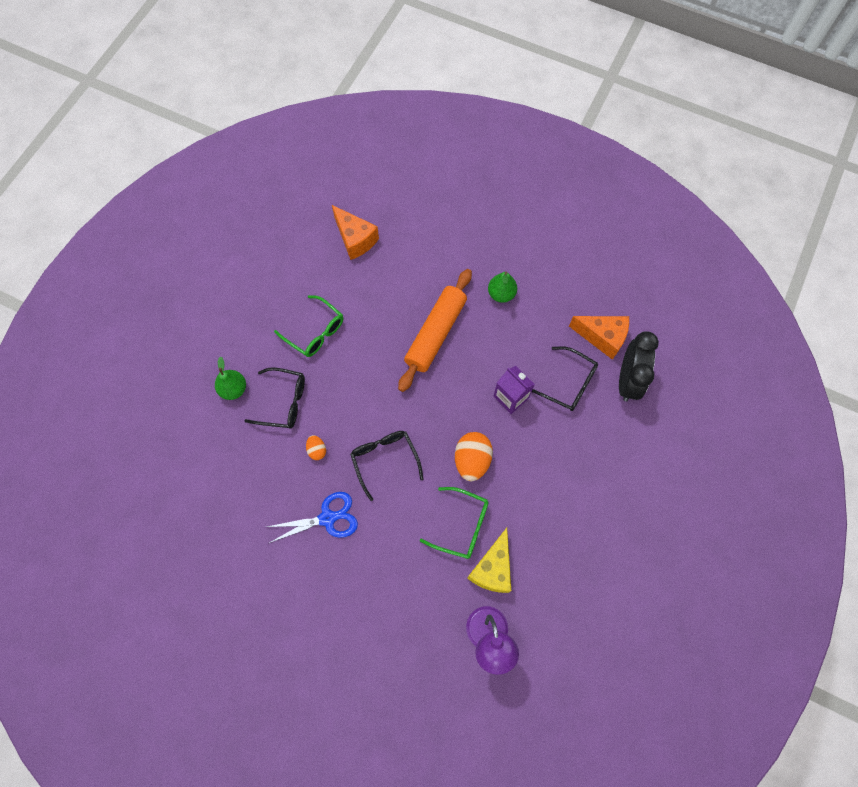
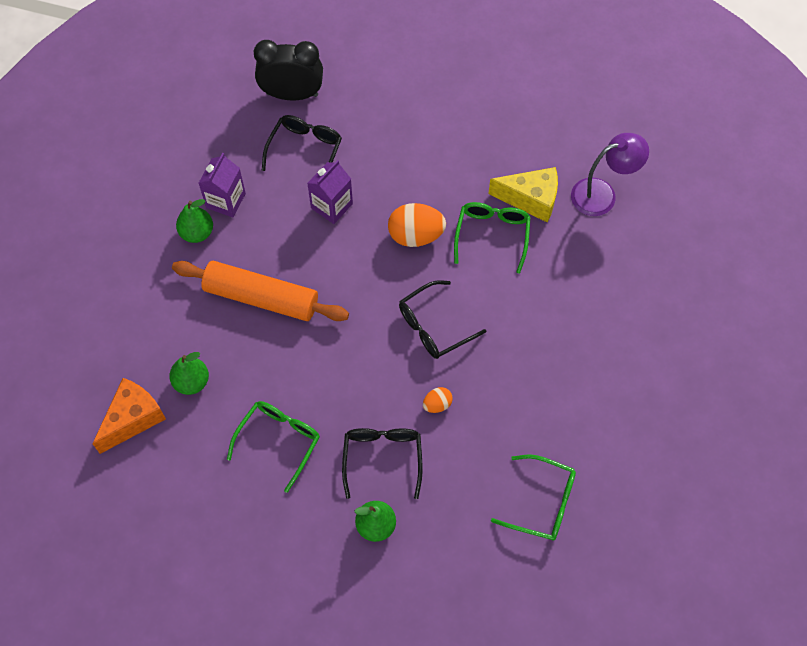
camera: 100 degrees left, 5 degrees down
(216, 515) = (542, 503): none -> green glasses
(327, 518) = (516, 375): blue scissors -> none
(375, 279) = (191, 382): none -> green pear
(527, 317) = (226, 200): none -> purple carton
(602, 337) = (242, 122): orange cheese -> none

